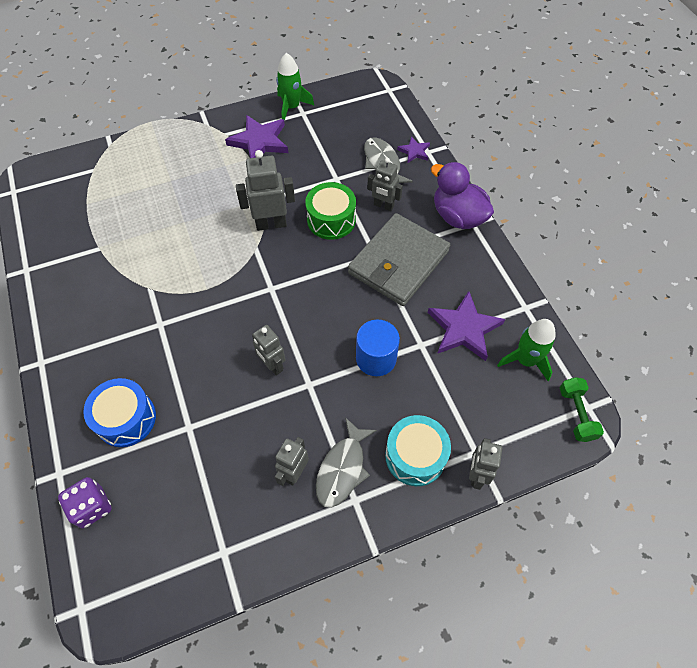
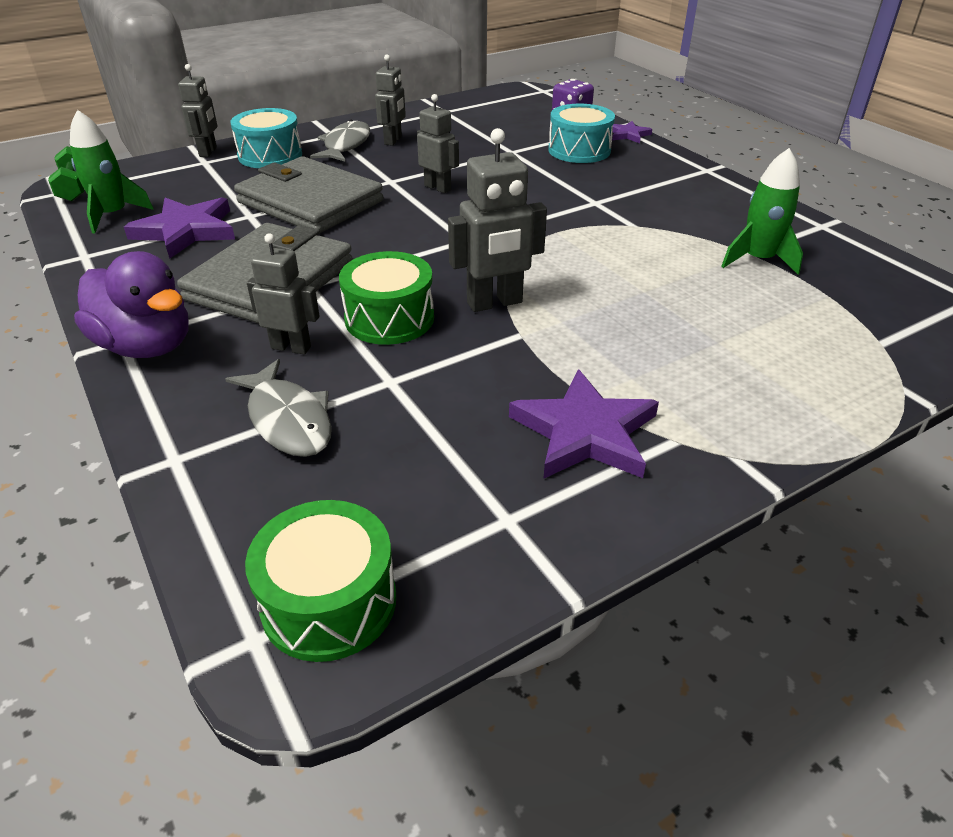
camera: 170 degrees right, 20 degrees down
(126, 419) = (579, 150): blue drum -> turquoise drum
(292, 107) = (544, 532): green rocket -> green rocket (758, 260)
(366, 96) = (329, 601): none -> green drum
(376, 358) = (310, 201): blue cylinder -> grey wallet
(414, 151) = (208, 454): purple star -> purple star (628, 135)

